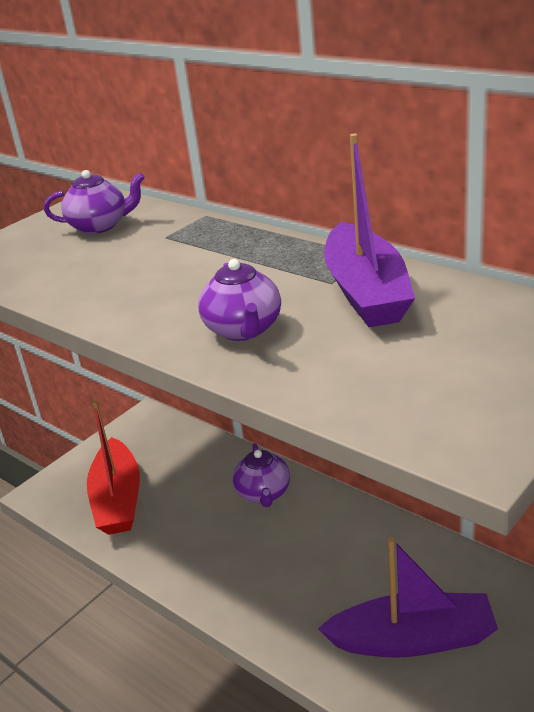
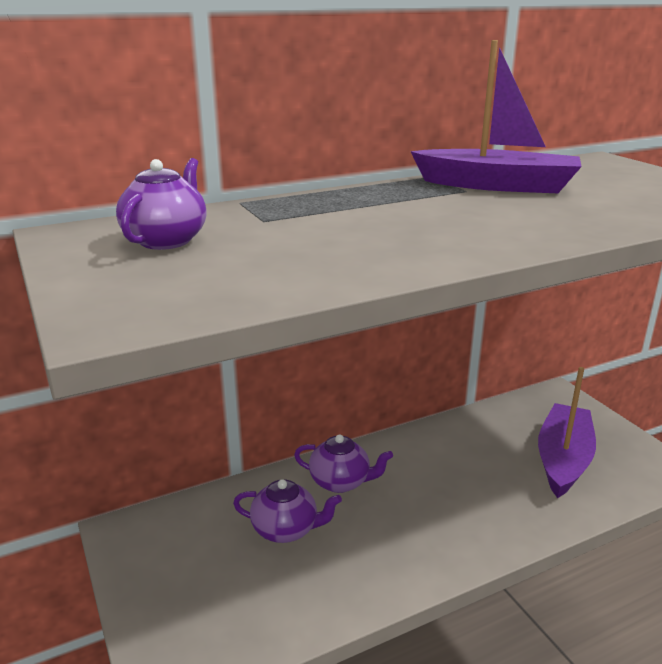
camera: 70 degrees left, 5 degrees down
(118, 499) = (254, 593): red boat -> none
(243, 330) = (525, 221): purple teapot -> purple teapot (286, 529)

